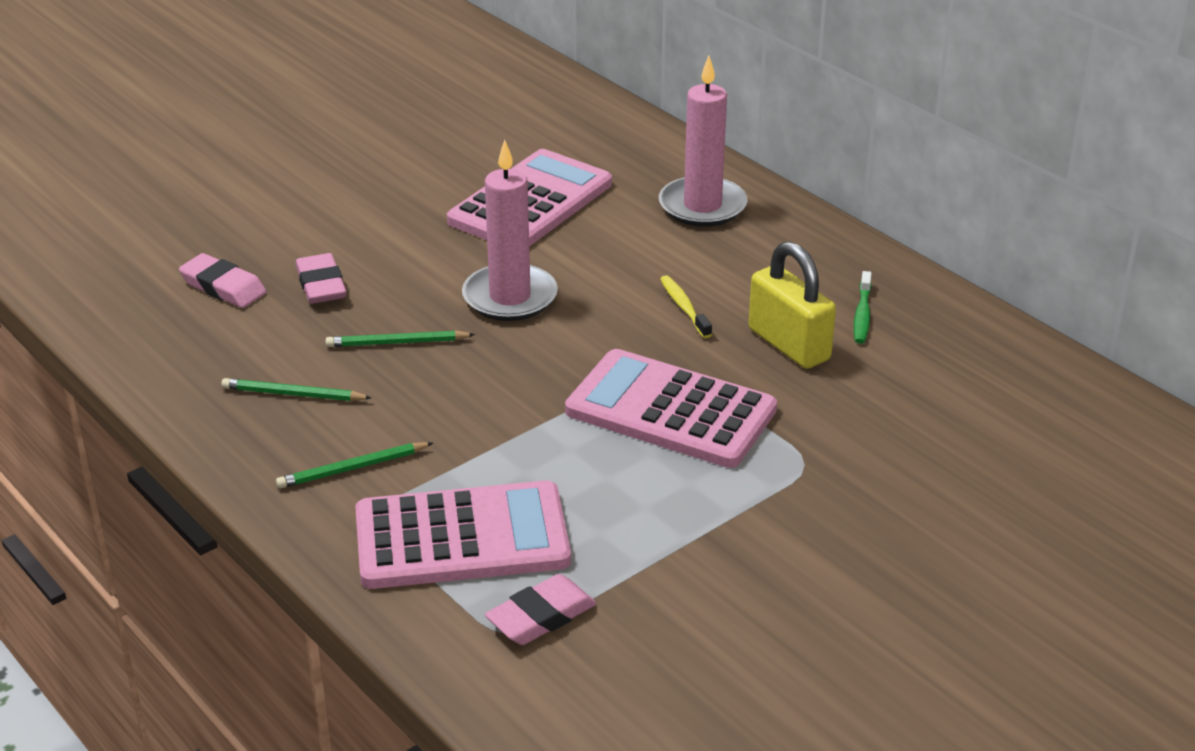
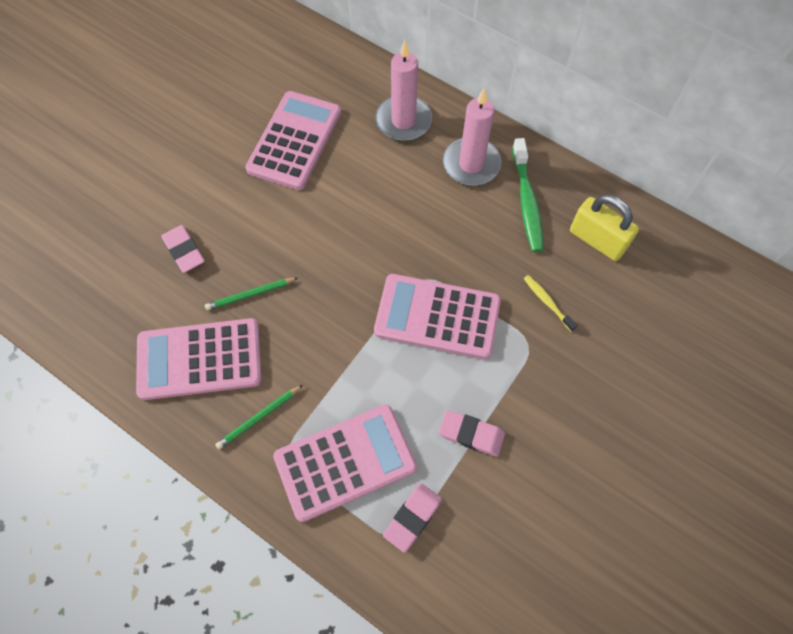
camera: 15 degrees left, 30 degrees up
(223, 287) = (120, 267): pink eraser -> pink eraser (471, 434)
(293, 394) = (199, 359): green pencil -> pink calculator
(510, 297) = (308, 235): pink candle -> pink candle (471, 164)
(684, 307) = (418, 219): yellow toothbrush -> yellow toothbrush (547, 302)
(789, 344) = (491, 239): yellow padlock -> yellow padlock (597, 240)
(862, 315) = (527, 202): green toothbrush -> green toothbrush, size x1.83

